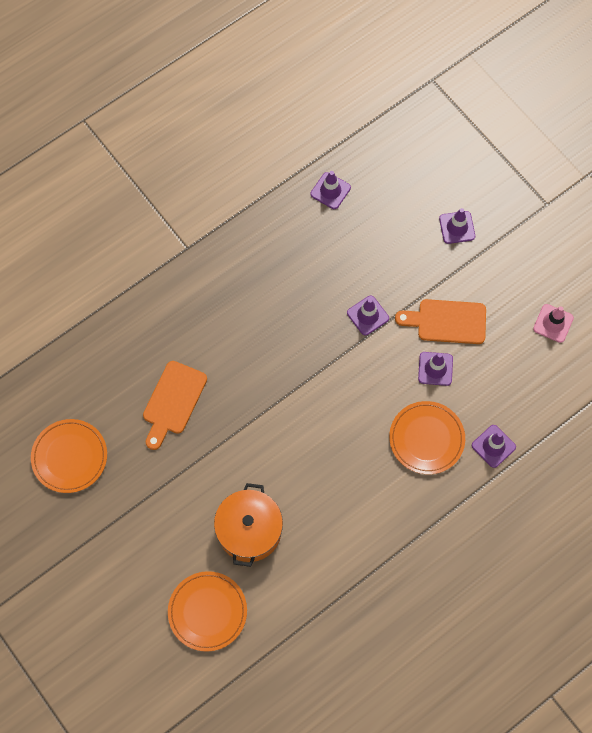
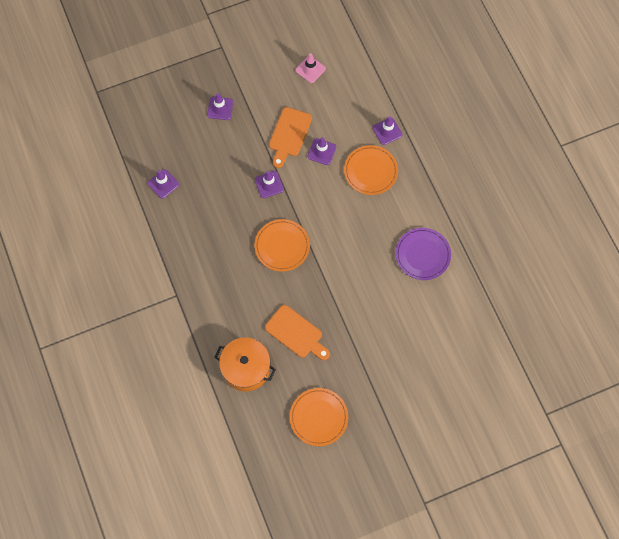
camera: 75 degrees left, 0 degrees up
(207, 611) = (457, 345): orange plate -> orange plate (282, 246)
(249, 530) = (406, 303): orange pot -> orange pot (246, 368)
(324, 536) = (422, 255): none -> purple plate

